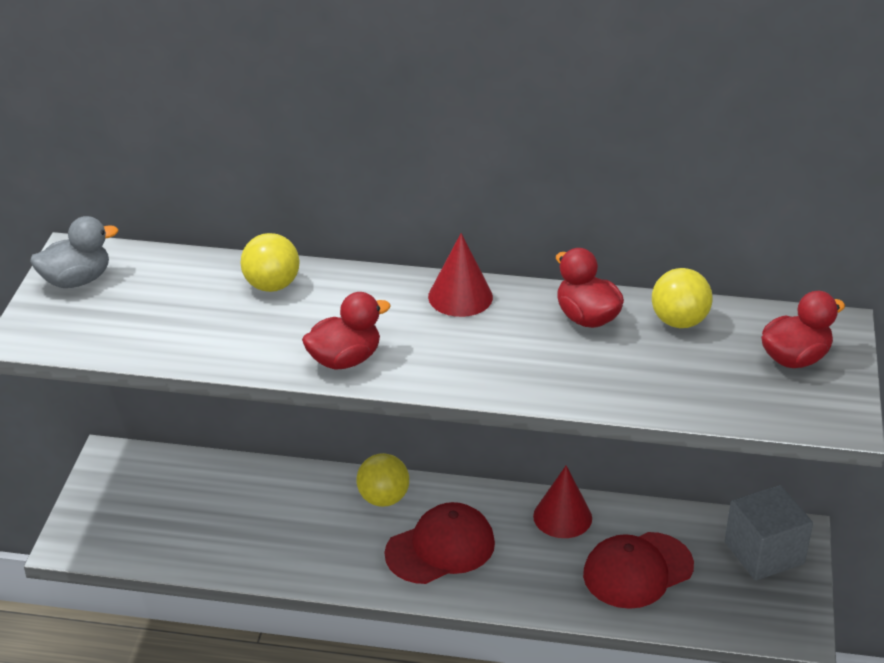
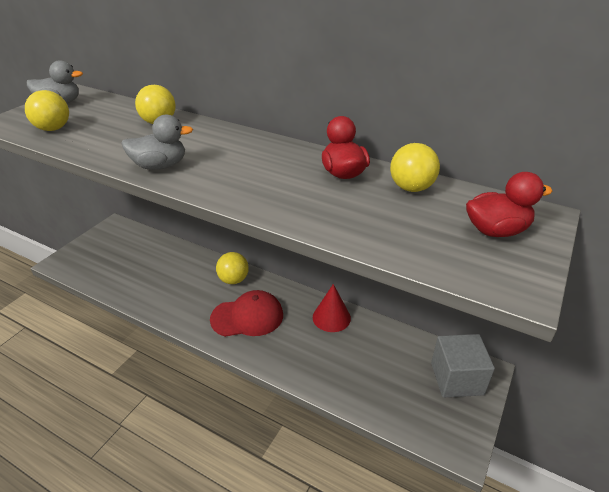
camera: 20 degrees right, 0 degrees up
(123, 331) = (53, 129): none -> yellow ball
(344, 360) = (160, 166): red duck -> grey duck
(460, 296) = (266, 147): red cone -> none
(637, 570) = (362, 366): red cap -> none

